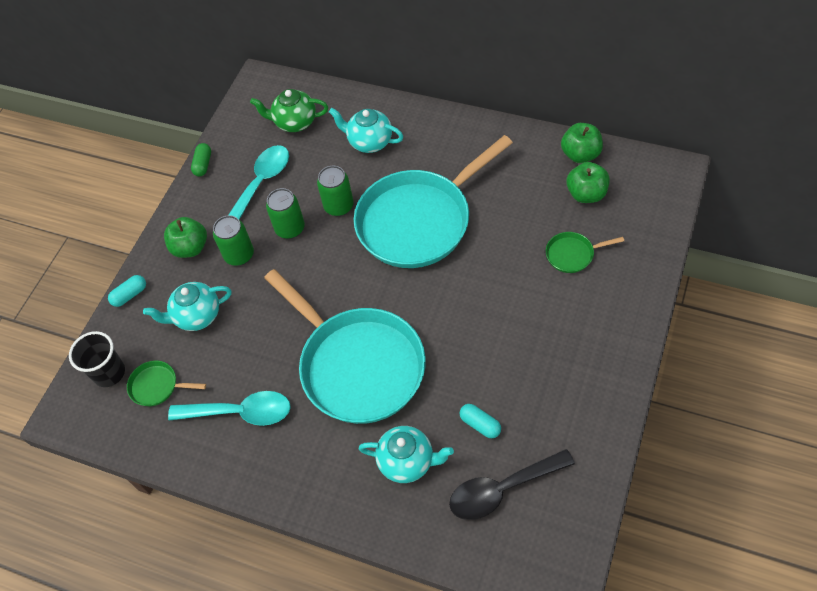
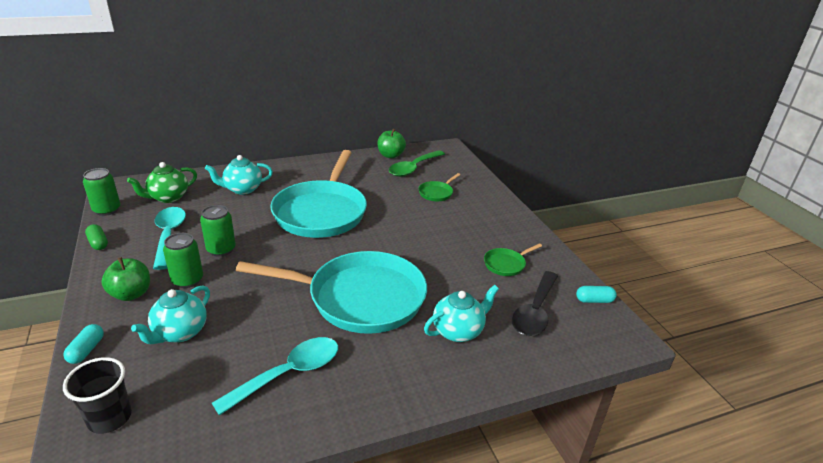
camera: 50 degrees left, 25 degrees down
(157, 386) = (180, 399): green pan -> green pan (506, 264)
(339, 206) = (251, 225): green can -> green can (107, 210)
(480, 424) = (480, 287): turquoise capsule -> turquoise capsule (594, 300)
(586, 194) = (413, 168): green apple -> green spoon

